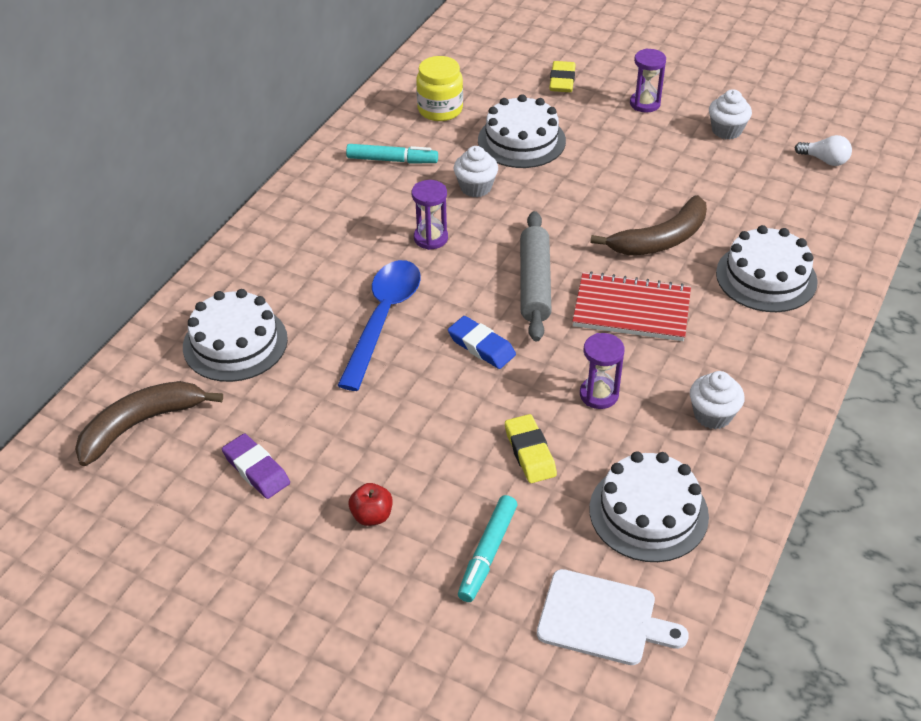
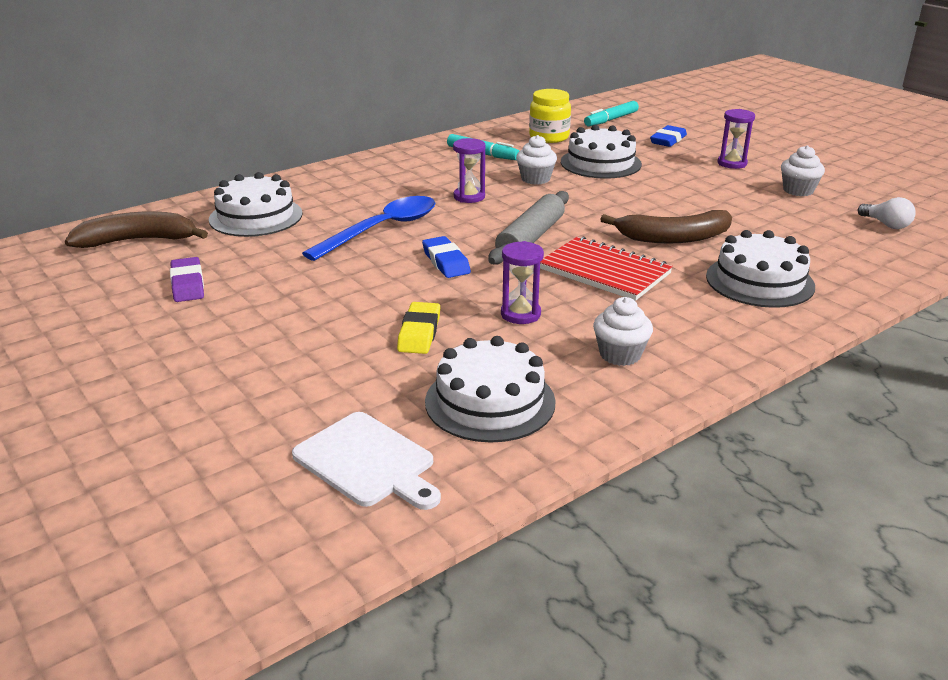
camera: 25 degrees right, 15 degrees down
(372, 516) = (243, 334): red apple -> none
(487, 553) = (311, 385): turquoise marker -> turquoise marker (611, 120)
(562, 81) = (668, 140): yellow eraser -> blue eraser

